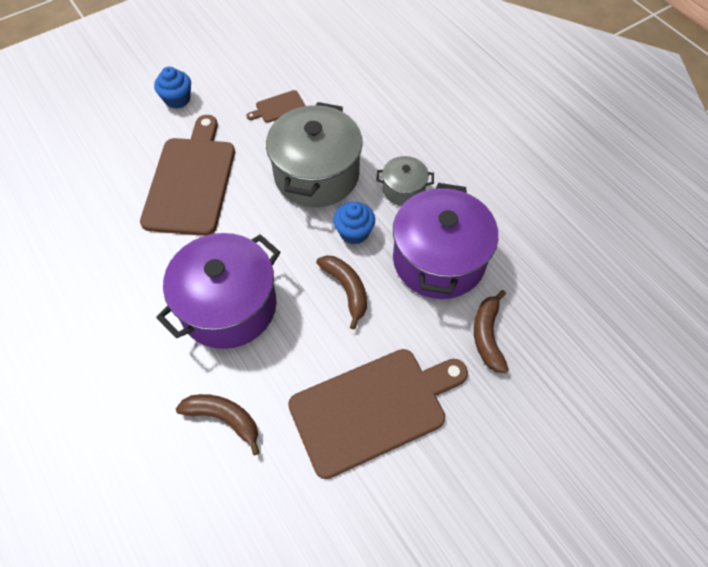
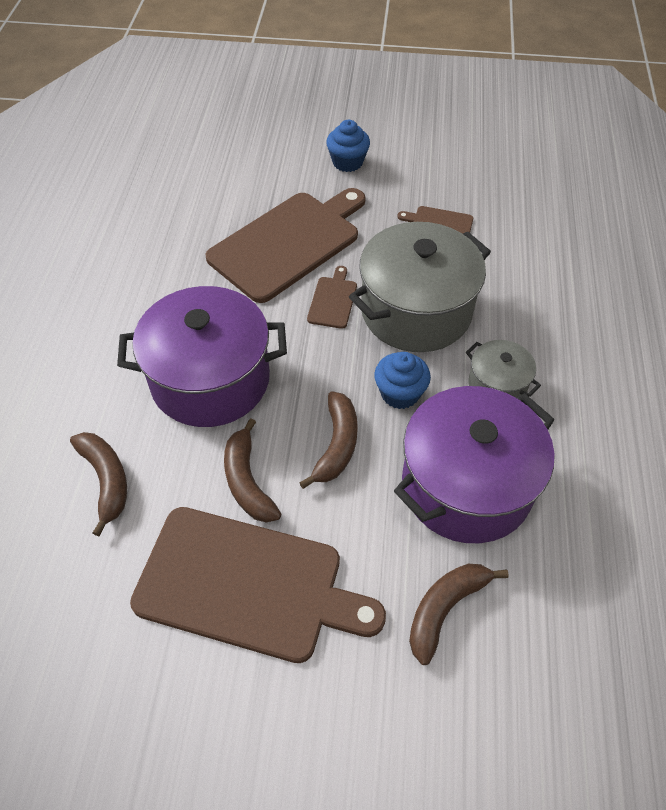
camera: 40 degrees right, 5 degrees down
(258, 201) = (333, 300): none -> brown cutting board
(314, 350) = (247, 481): none -> brown banana

